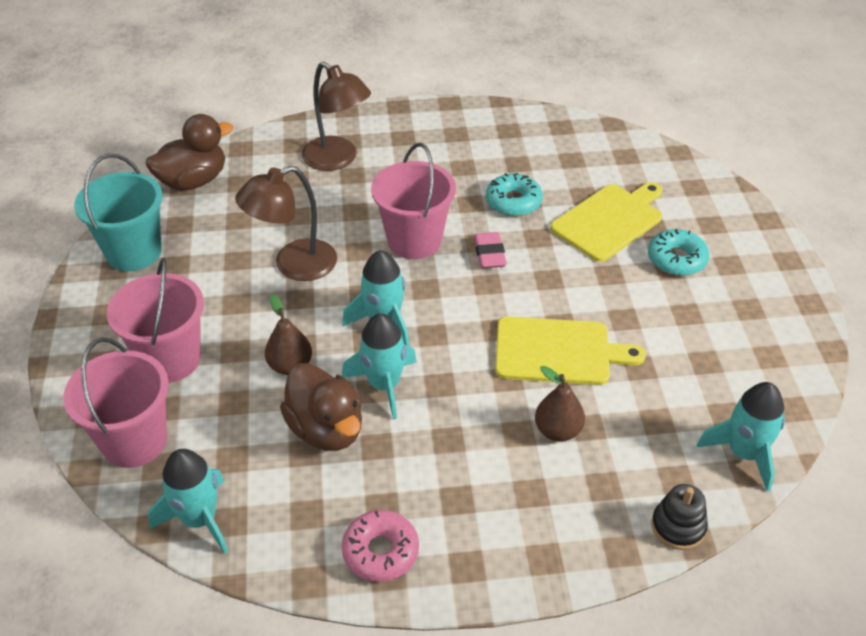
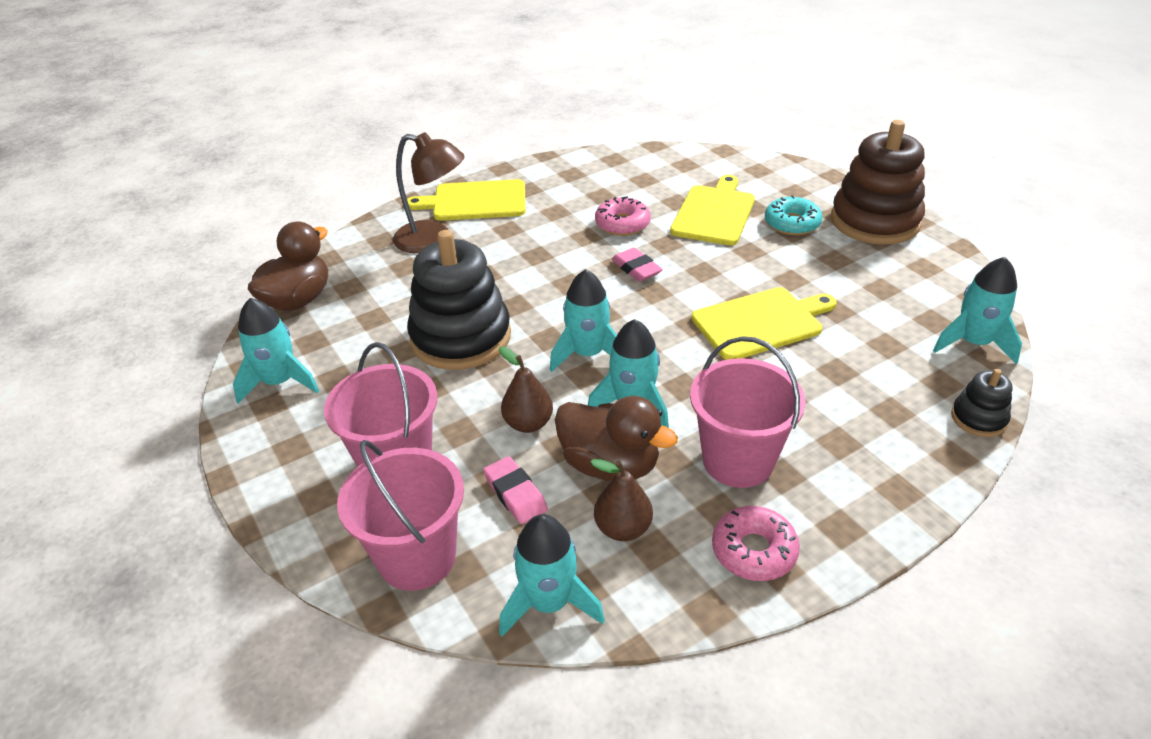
camera: 25 degrees left, 5 degrees down
(133, 252) = (279, 382): turquoise bucket -> turquoise rocket
(237, 422) = (515, 494): none -> pink eraser
(293, 265) = (461, 337): brown lamp -> black stacking toy
(400, 131) = (475, 201): none -> yellow cutting board
(414, 240) = (560, 280): pink bucket -> pink bucket (738, 460)
(513, 202) = (622, 224): turquoise donut -> pink donut
(557, 430) = (816, 383): brown pear -> brown pear (623, 528)
(764, 287) = (875, 221): none -> brown stacking toy

